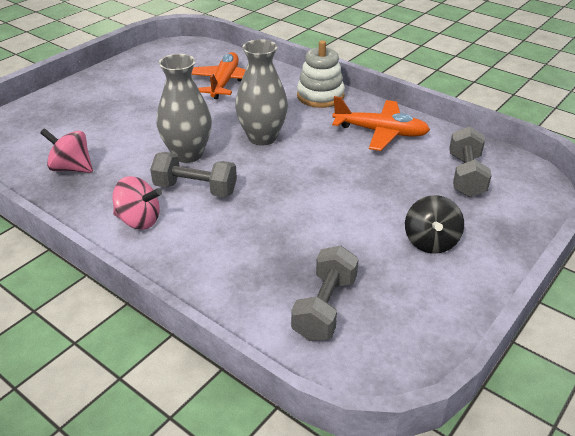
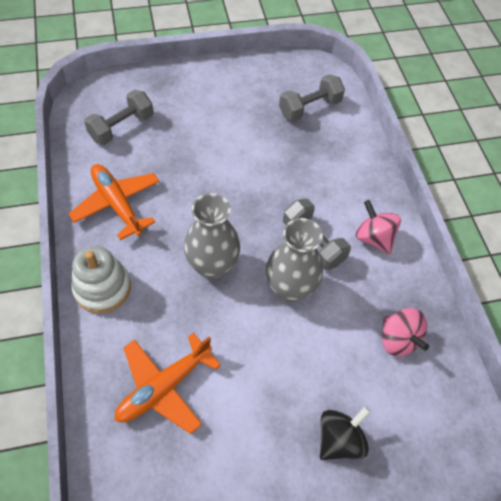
camera: 145 degrees left, 20 degrees up
(430, 242) = (210, 103): black spinning top -> black spinning top (339, 439)

